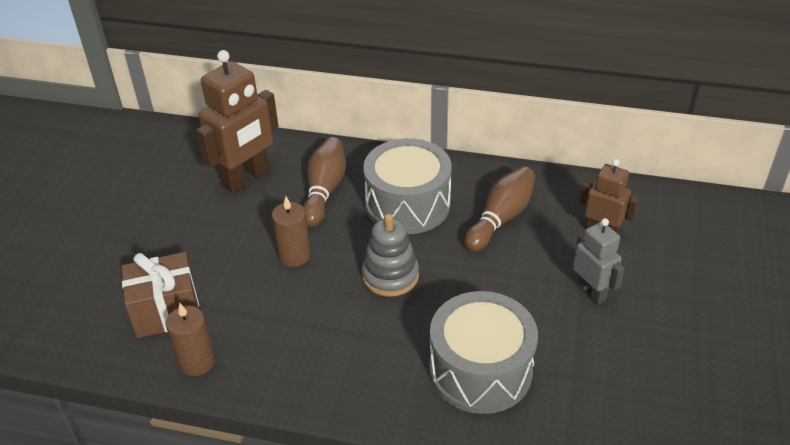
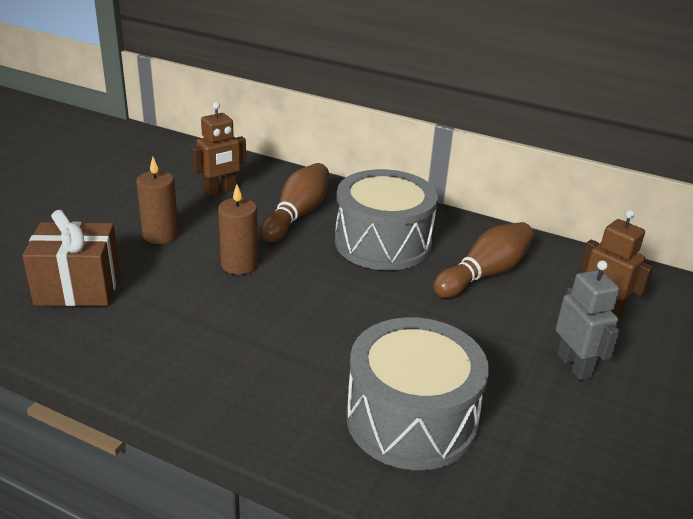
camera: 10 degrees right, 10 degrees down
(197, 362) = (85, 341): brown candle -> brown candle (160, 235)
(246, 178) = (220, 191): brown robot -> brown robot, size x0.59
(390, 276) = (338, 303): grey stacking toy -> none

